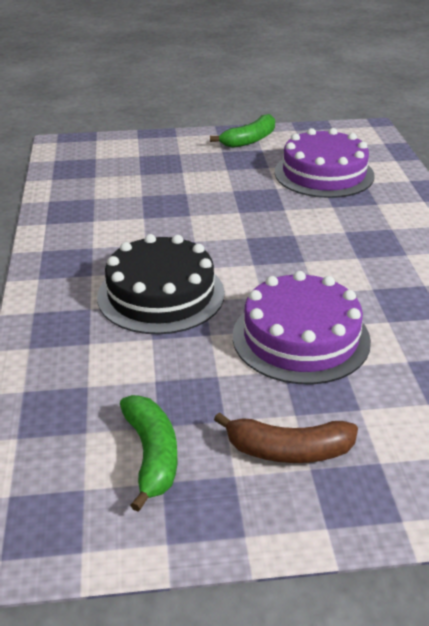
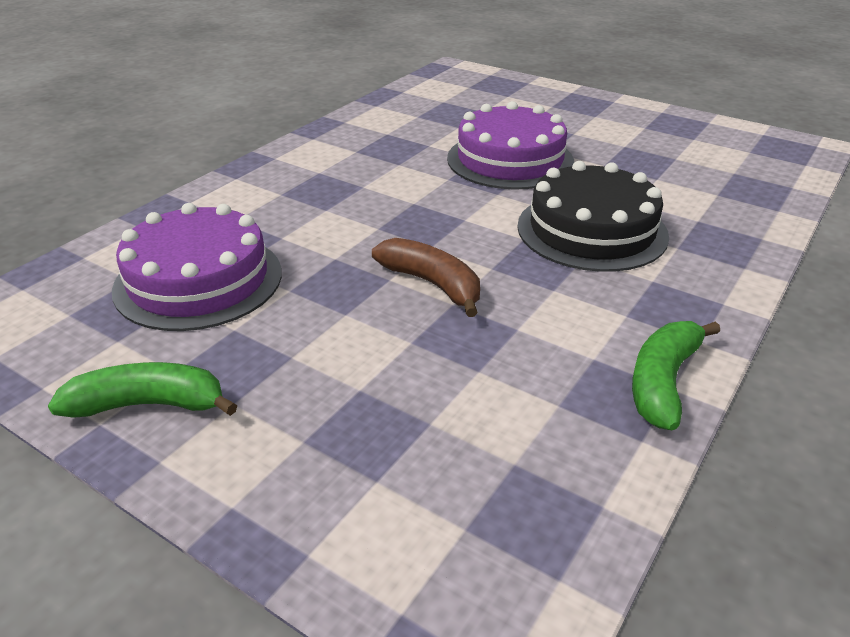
camera: 140 degrees left, 0 degrees up
(152, 455) = (692, 148): green banana -> green banana (663, 382)
(288, 450) = (599, 124): brown banana -> brown banana (432, 284)

